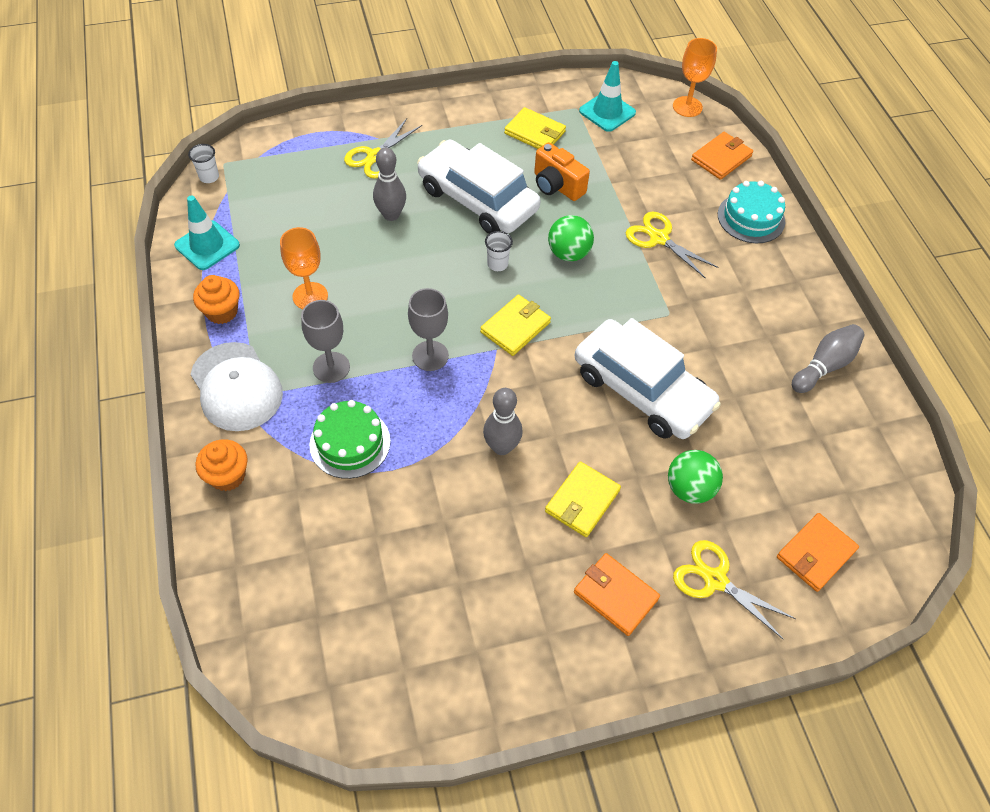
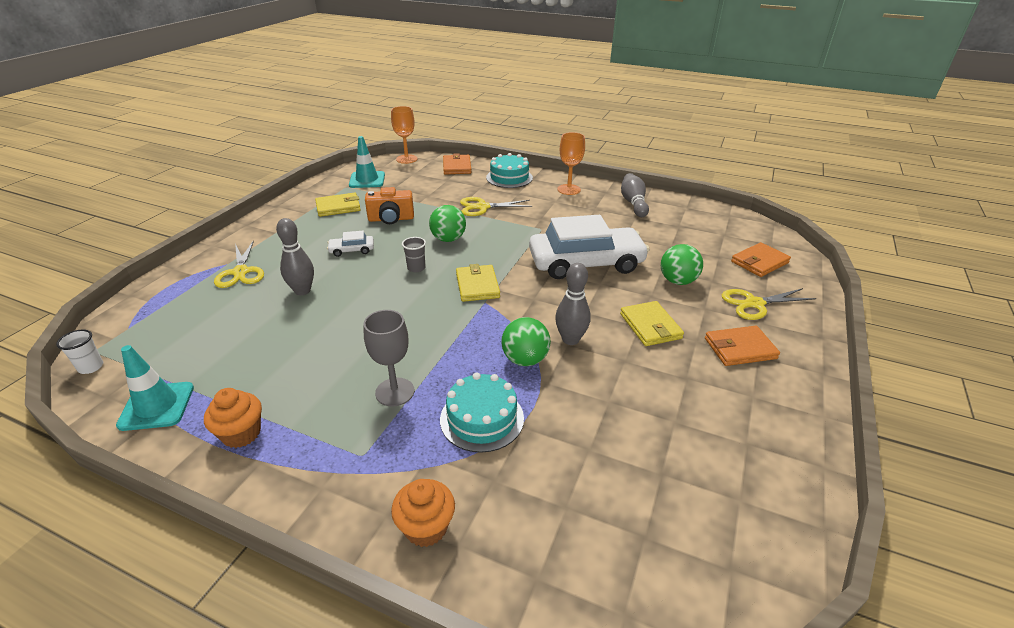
camera: 50 degrees left, 20 degrees down
(236, 387) = (335, 466): white cap -> none
(310, 296) = (309, 369): orange goblet -> orange goblet (569, 189)
(350, 443) = (482, 418): green cake -> turquoise cake
(430, 356) = (452, 334): grey goblet -> none
(443, 429) = (525, 360): none -> green ball
(478, 199) = (352, 250): white car -> white car, size x0.41
(497, 264) = (416, 268): white cup -> grey cup
(815, 554) = (759, 262): orange wallet -> orange wallet turned 60 degrees clockwise

